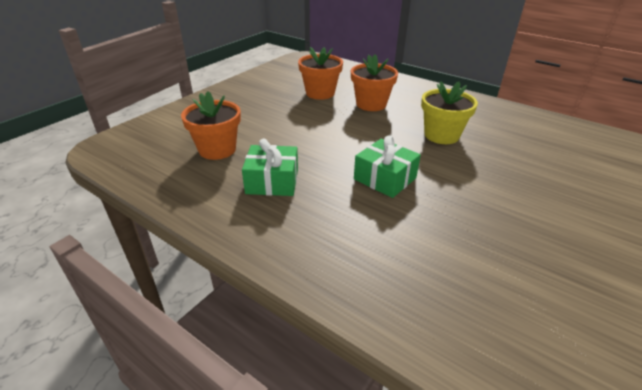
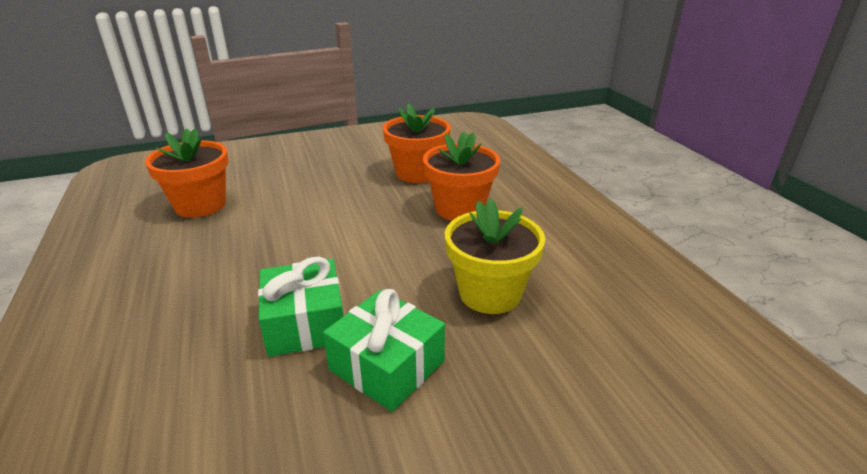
camera: 35 degrees right, 5 degrees down
(272, 181) = (184, 266): green gift -> green gift (387, 365)

